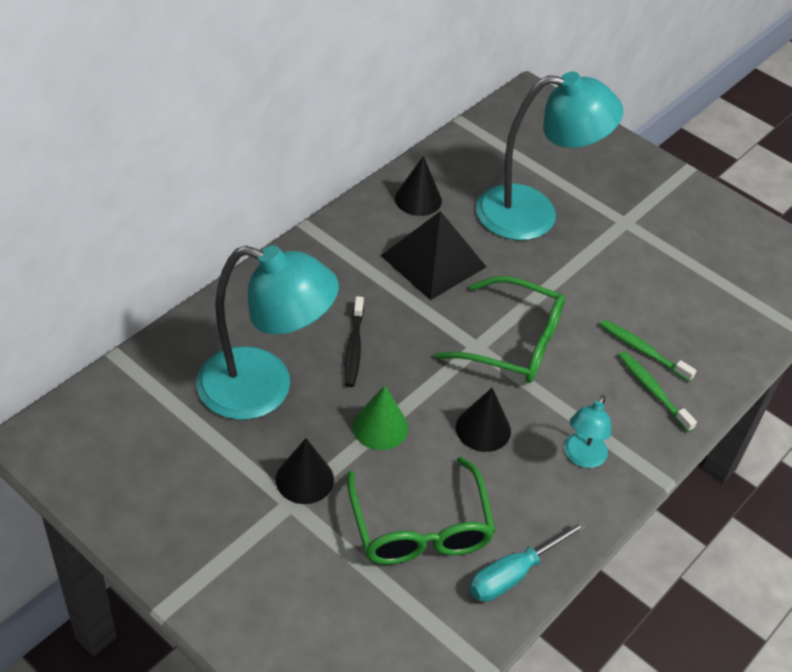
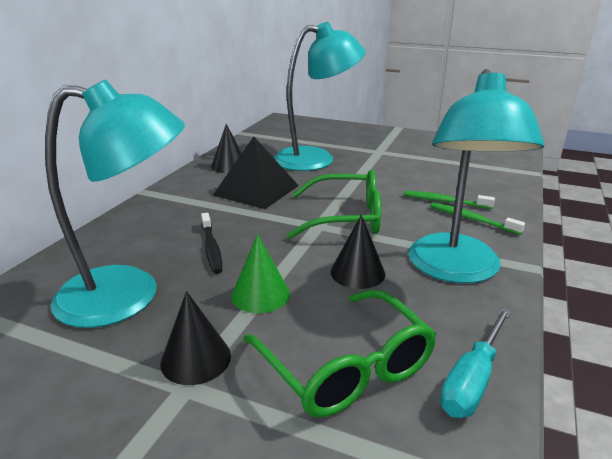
camera: 15 degrees left, 20 degrees down
(582, 457) = (456, 270): turquoise lamp -> turquoise lamp, size x2.17

